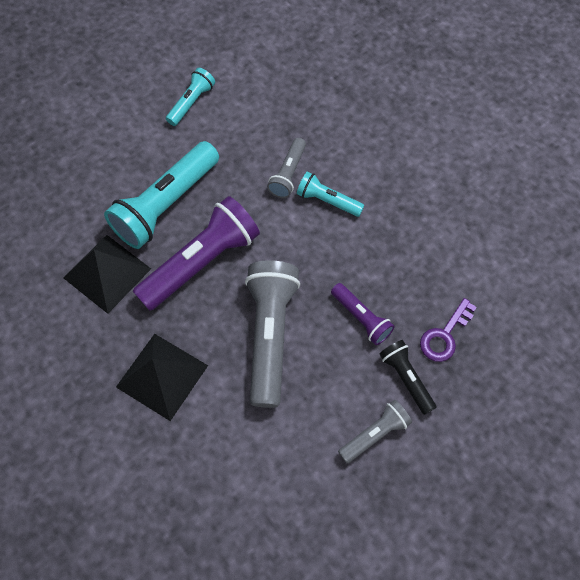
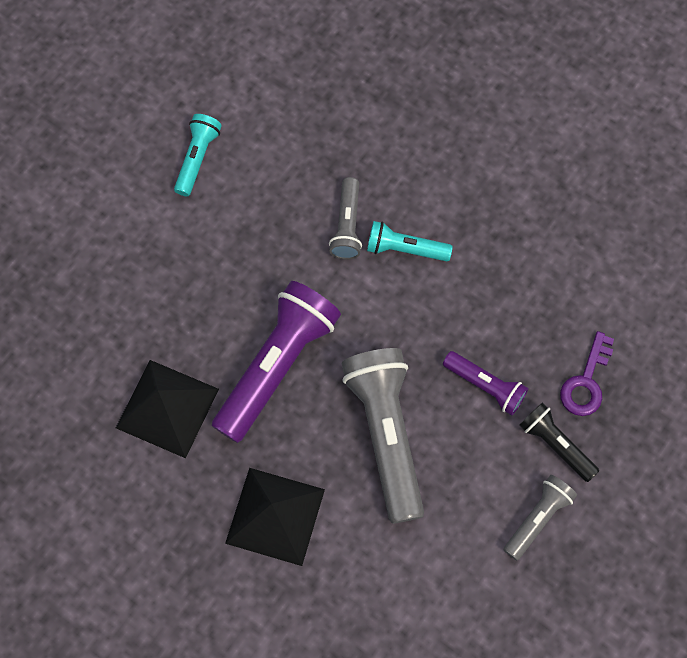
camera: 15 degrees left, 5 degrees up
(166, 204) = (210, 302): turquoise flashlight -> none

